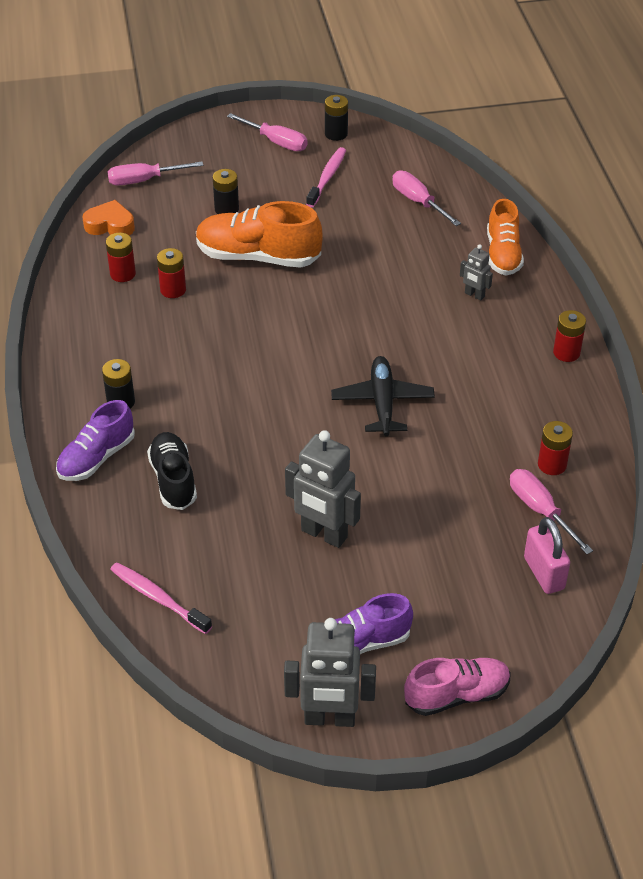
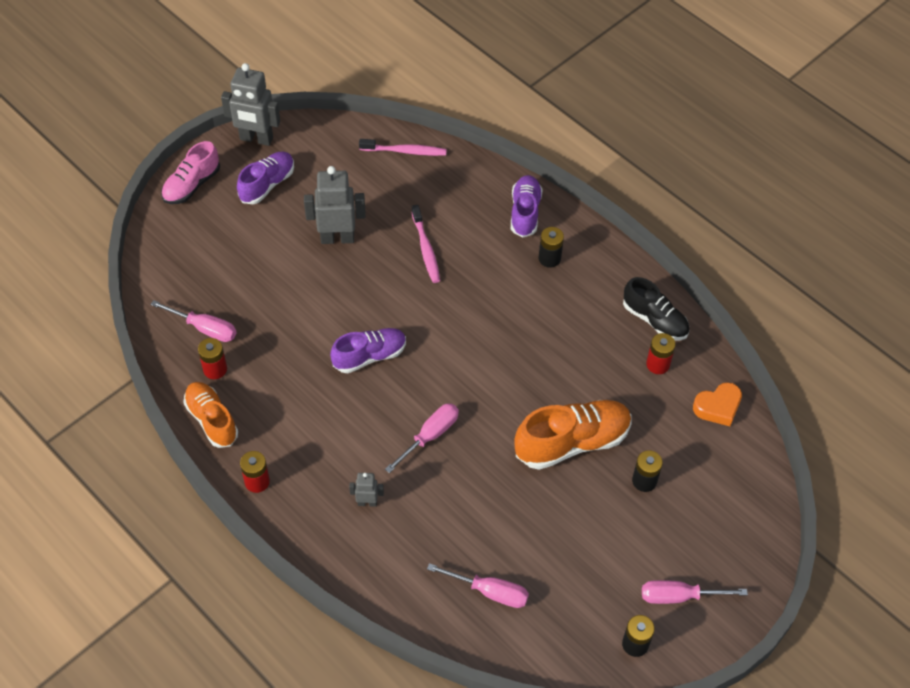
camera: 145 degrees right, 10 degrees up
(143, 180) = (743, 473): pink screwdriver -> pink screwdriver (430, 435)
(173, 290) = (606, 371): red battery -> none
(173, 480) = (462, 223): black shoe -> black shoe (655, 320)
(327, 177) = (593, 574): pink toothbrush -> pink toothbrush (426, 249)
(329, 718) = (256, 139): grey robot -> grey robot turned 135 degrees counterclockwise
(382, 402) = (369, 356): black plane -> purple shoe
(503, 254) = (371, 566): orange shoe -> orange shoe (212, 420)
(544, 573) = (178, 284): pink padlock -> none

